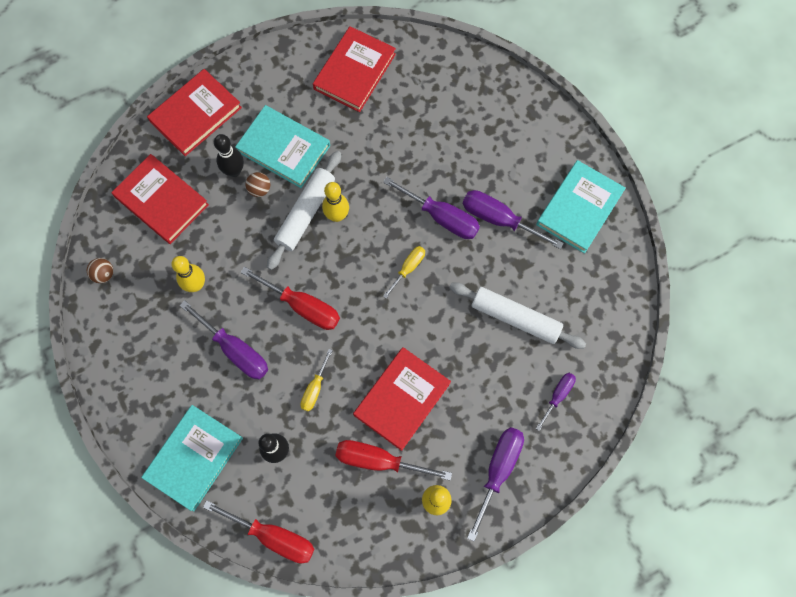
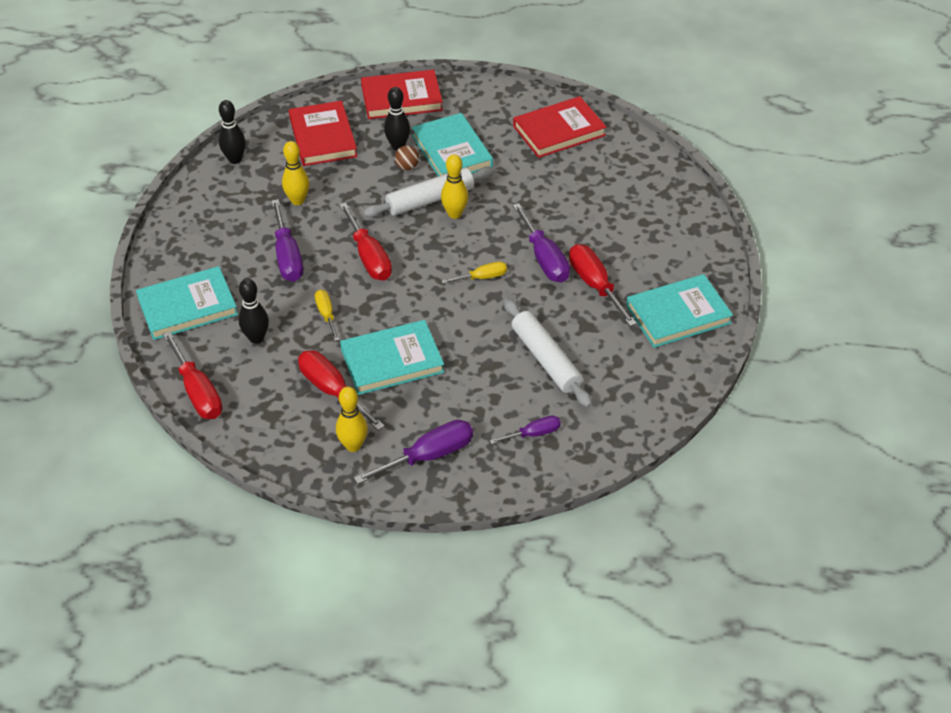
camera: 35 degrees right, 25 degrees down
(104, 274) = (235, 159): brown ball -> black bowling pin
(315, 388) = (326, 315): yellow screwdriver -> yellow screwdriver turned 105 degrees clockwise
(402, 399) = (392, 361): red book -> turquoise book
(499, 219) = (595, 285): purple screwdriver -> red screwdriver

